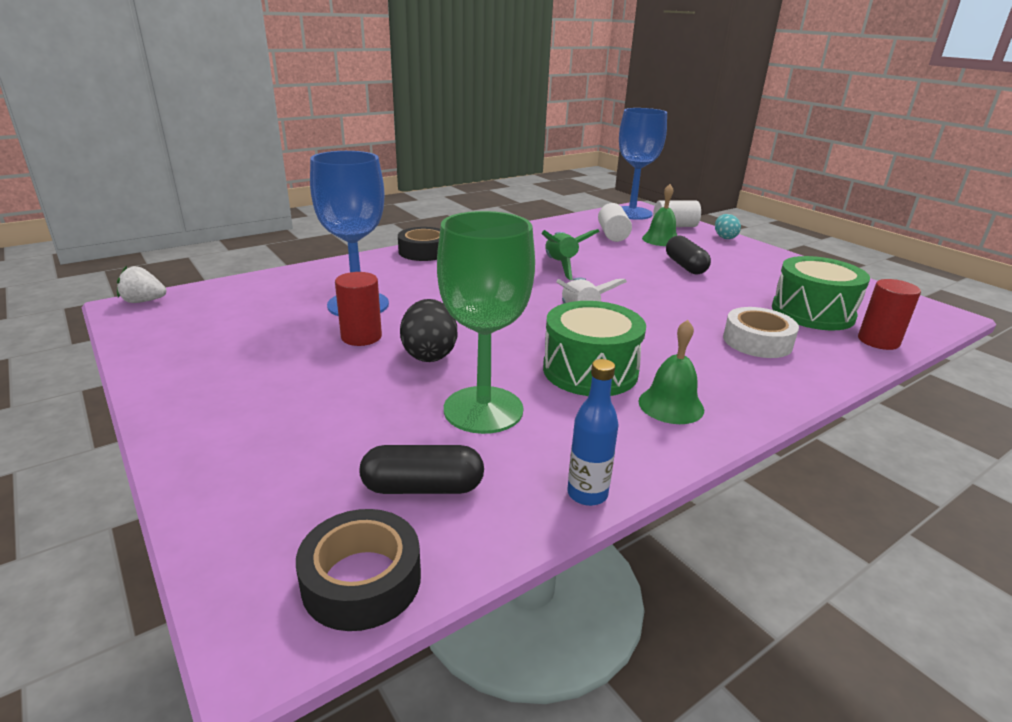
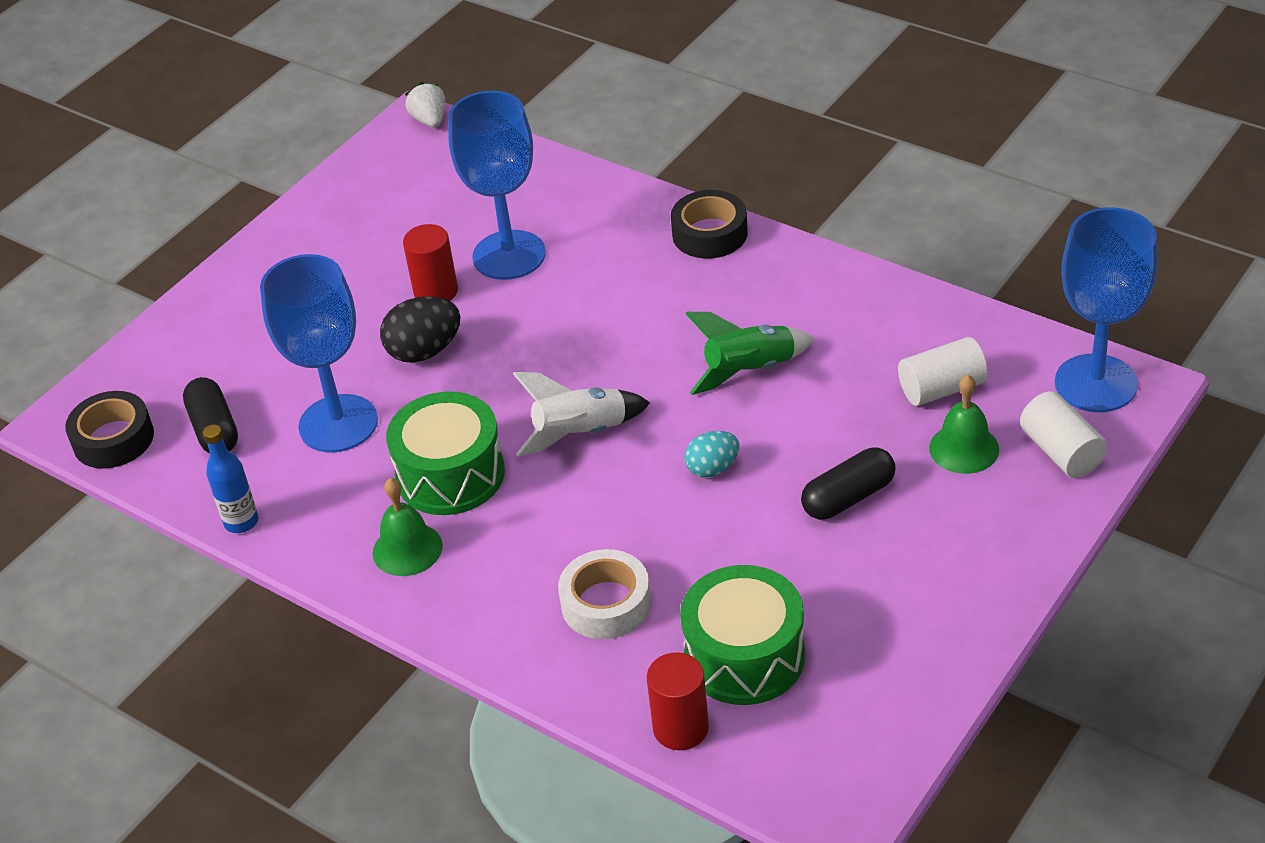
camera: 75 degrees right, 15 degrees up
(483, 410) = (338, 424): green goblet -> blue goblet
(724, 237) = (1047, 525): turquoise egg -> turquoise egg (713, 468)

